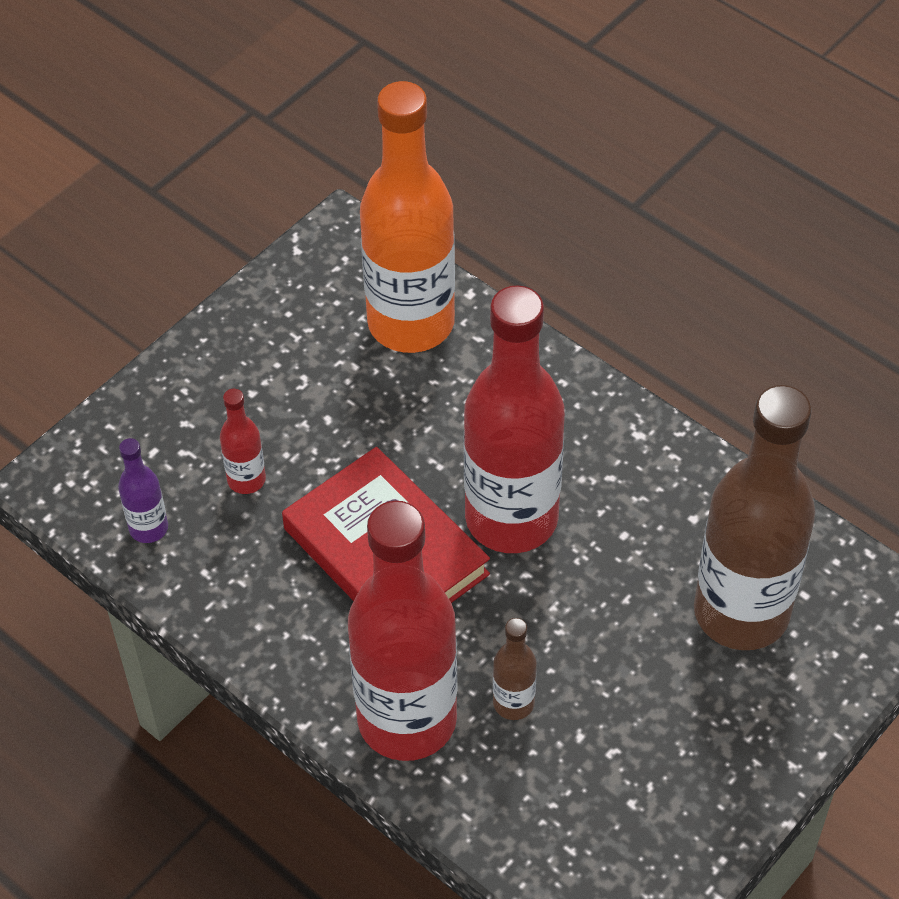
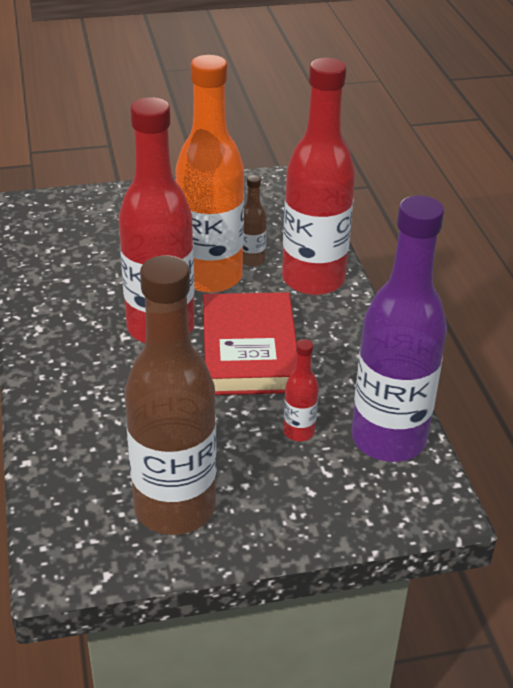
camera: 145 degrees left, 15 degrees down
(148, 528) = (388, 439): purple bottle -> purple bottle, size x2.37
(411, 323) = (88, 466): orange bottle -> orange bottle (210, 277)
(741, 612) = (99, 237): brown bottle -> brown bottle (175, 508)

